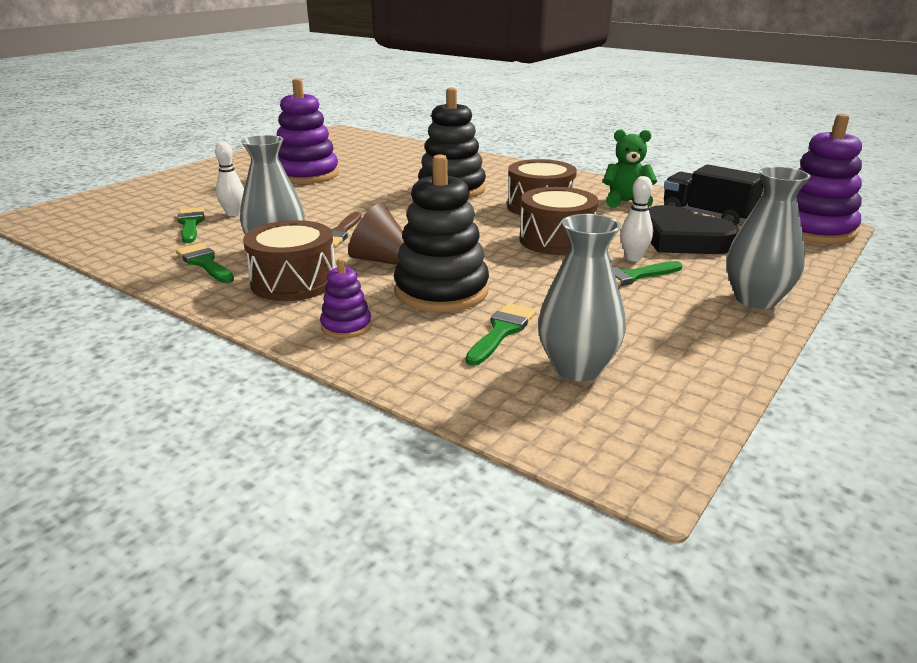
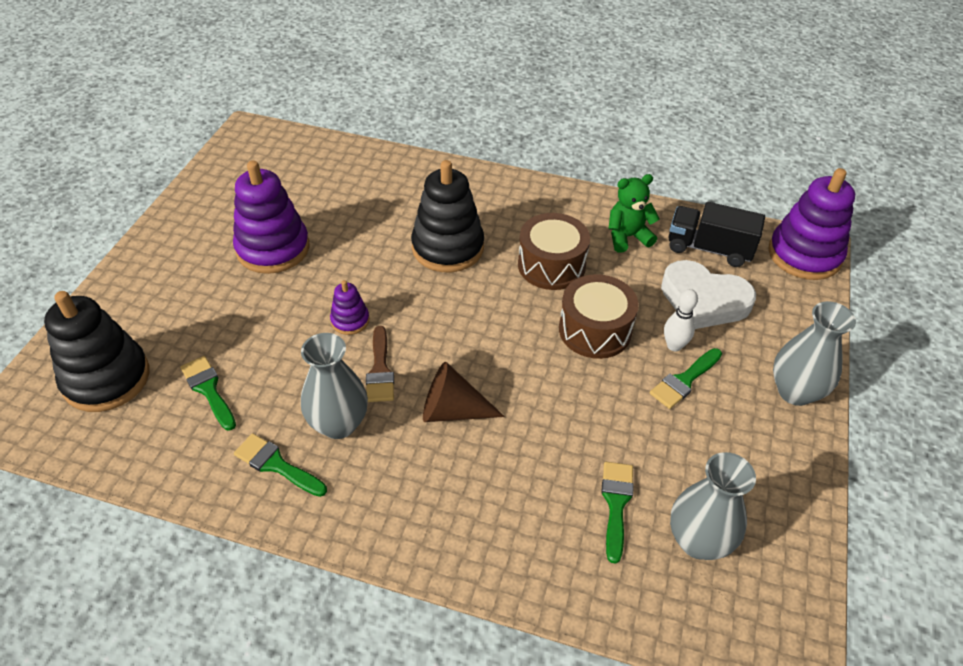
camera: 20 degrees left, 20 degrees up
(233, 214) = (243, 356): white bowling pin -> none
(293, 282) = (388, 475): brown drum -> none
(346, 326) = (480, 537): purple stacking toy -> purple stacking toy (350, 320)
(441, 291) = (534, 452): black stacking toy -> black stacking toy (106, 378)
(683, 239) = (703, 300): black heart -> white heart

